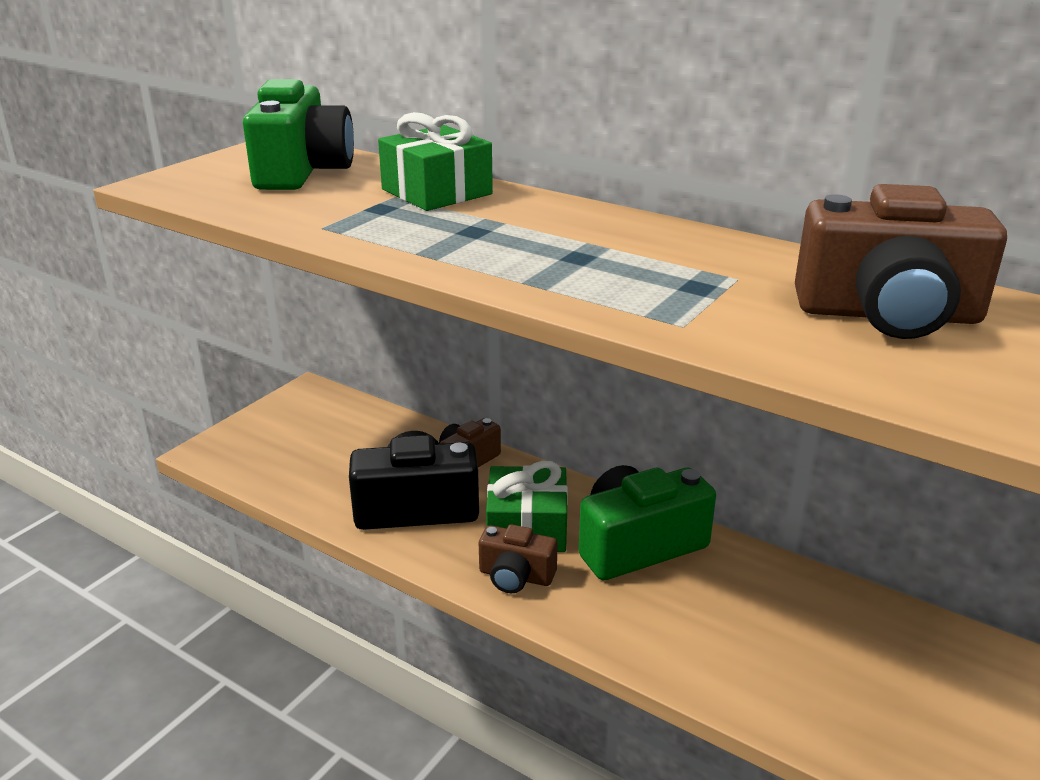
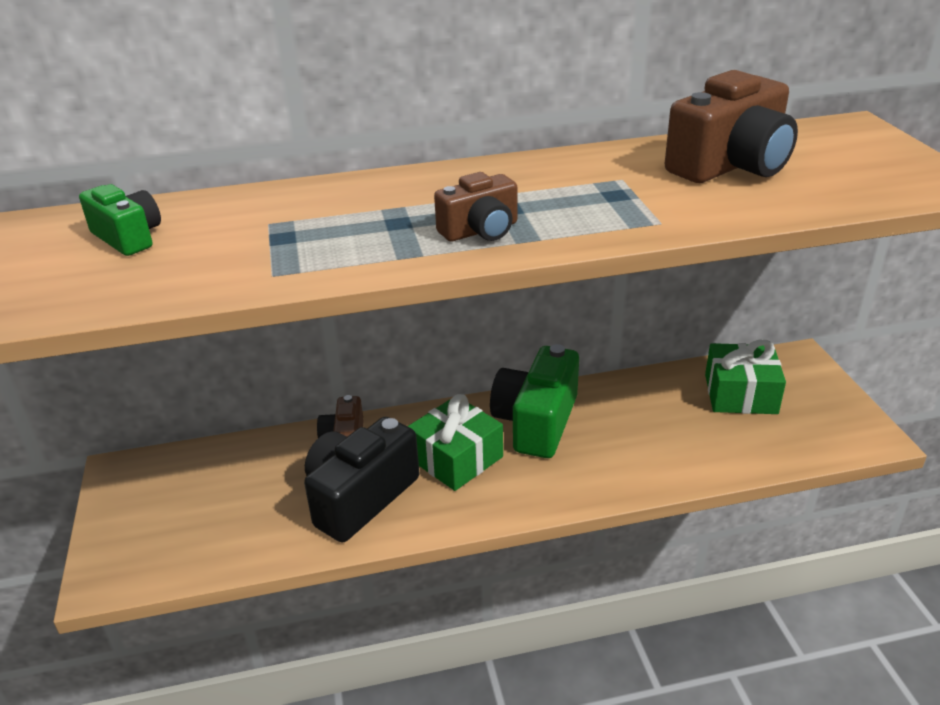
camera: 45 degrees left, 5 degrees up
(302, 171) = (128, 237): green camera -> green camera, size x0.56
(436, 192) = (295, 205): green gift -> green gift (740, 394)
(516, 576) = (497, 494): brown camera -> brown camera (480, 231)

